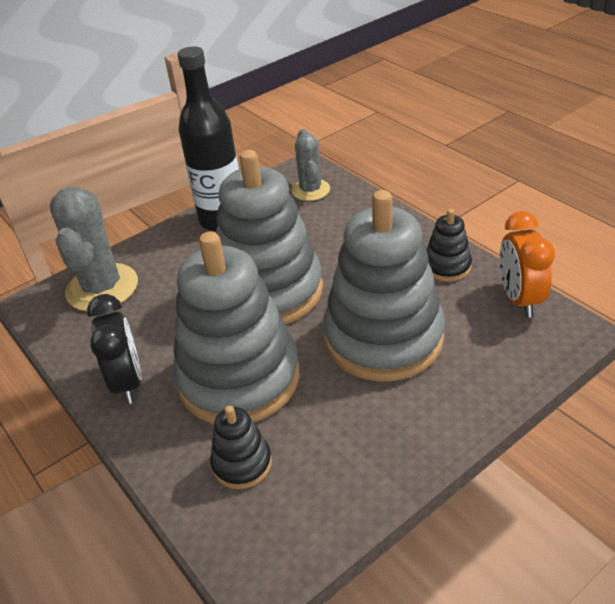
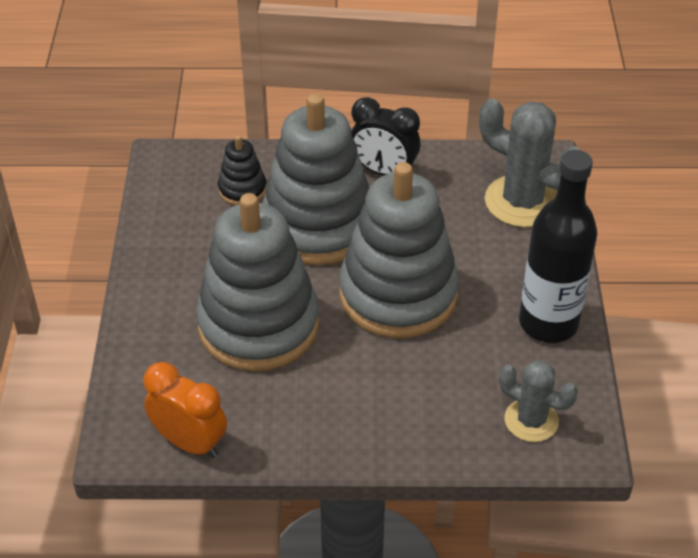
camera: 125 degrees right, 5 degrees up
(447, 266) = (287, 430): black stacking toy -> none

